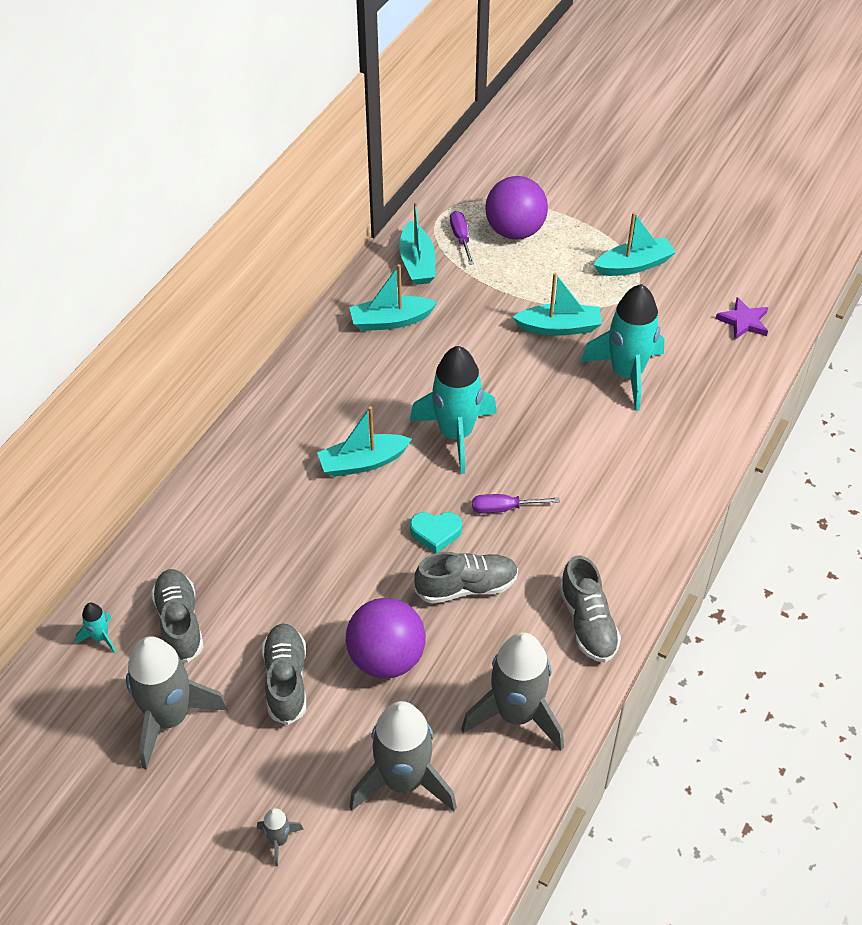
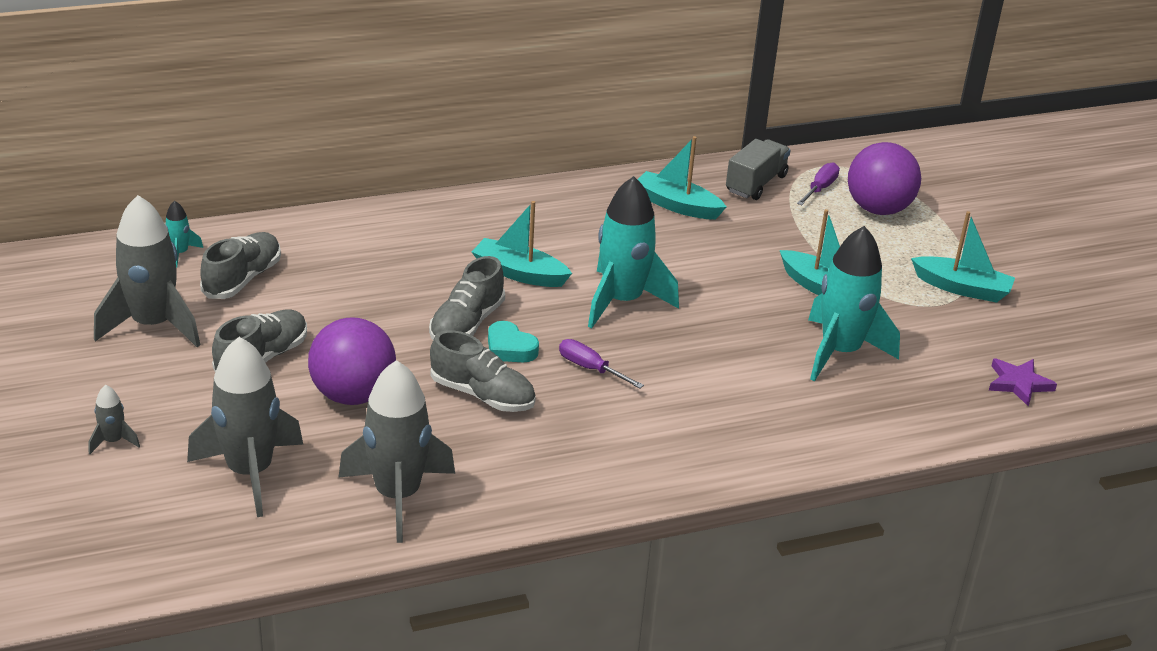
camera: 40 degrees right, 15 degrees down
(417, 263) = (756, 184): turquoise boat -> grey truck
(588, 622) = (547, 482): grey shoe -> grey shoe (467, 324)

